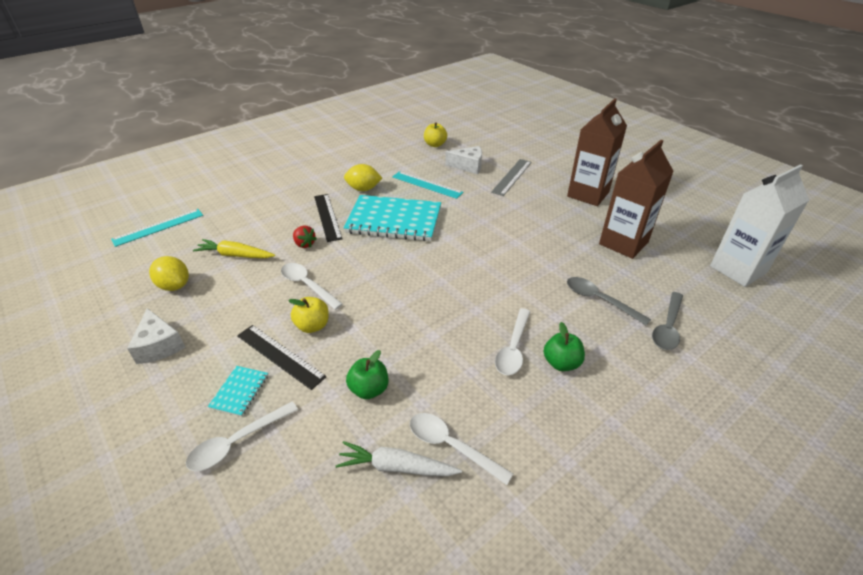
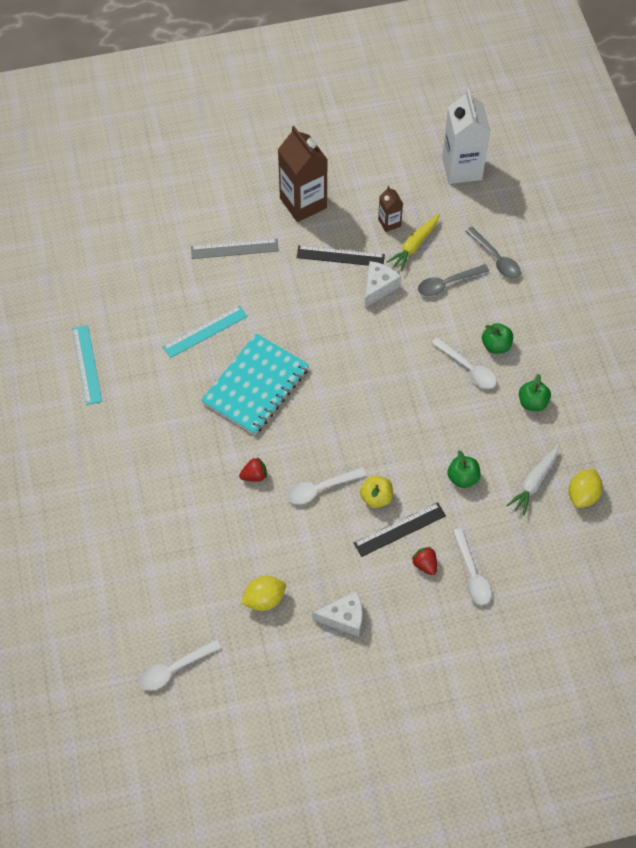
camera: 65 degrees left, 20 degrees up
(158, 227) = (147, 607): turquoise ruler -> turquoise ruler (87, 364)
(235, 255) = (241, 540): yellow carrot -> yellow carrot (414, 246)
(239, 391) = (425, 564): turquoise notebook -> red strawberry
(327, 217) = (216, 443): black ruler -> black ruler (340, 256)
(363, 189) = (179, 393): yellow lemon -> yellow lemon (583, 495)
(435, 144) = (120, 288): yellow apple -> none
(451, 445) = (532, 445): white spoon -> white spoon (174, 669)
(468, 166) = (189, 277): white cheese -> white cheese (378, 287)
(512, 177) = (234, 249): grey ruler -> grey ruler turned 60 degrees counterclockwise
(512, 424) = (532, 402): none -> green apple
(623, 243) = (389, 223): brown carton -> brown carton, size x0.49

